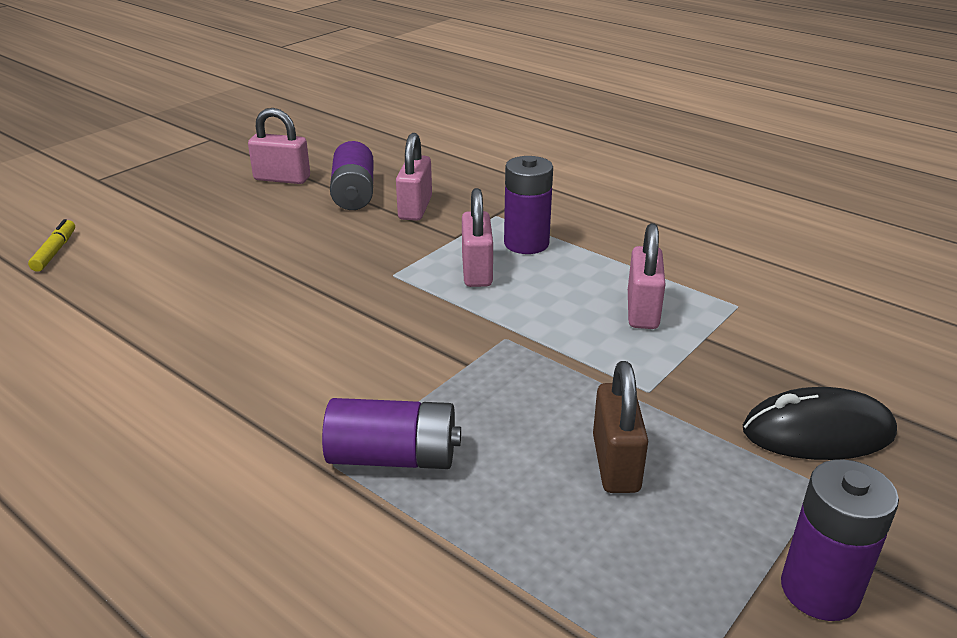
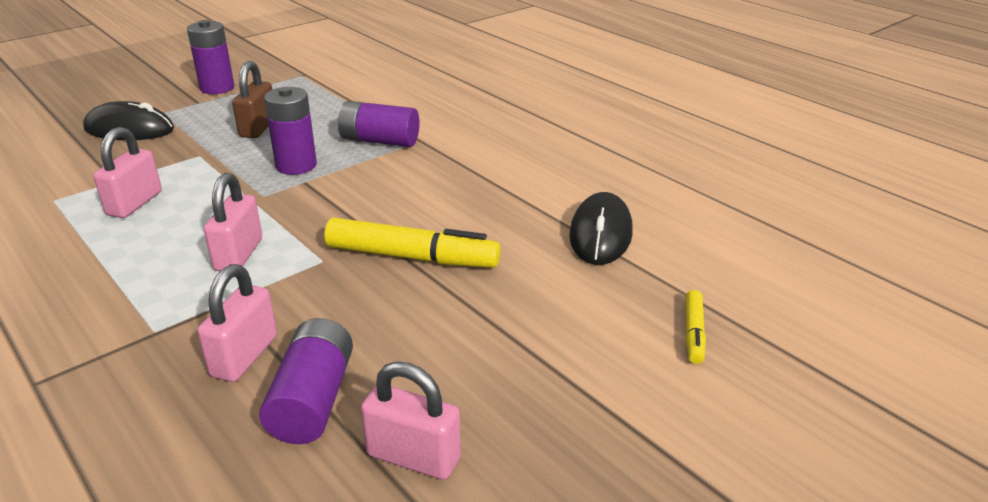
camera: 170 degrees left, 0 degrees up
(90, 330) = (600, 234): none -> black mouse
(304, 286) = (412, 257): none -> yellow marker
(526, 243) = (160, 283): purple battery -> purple battery (296, 165)

